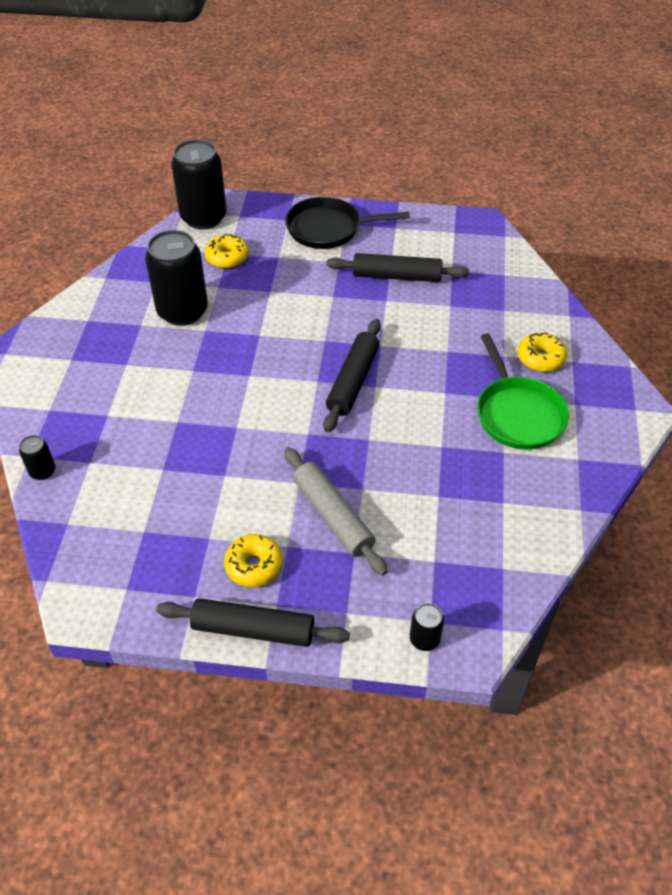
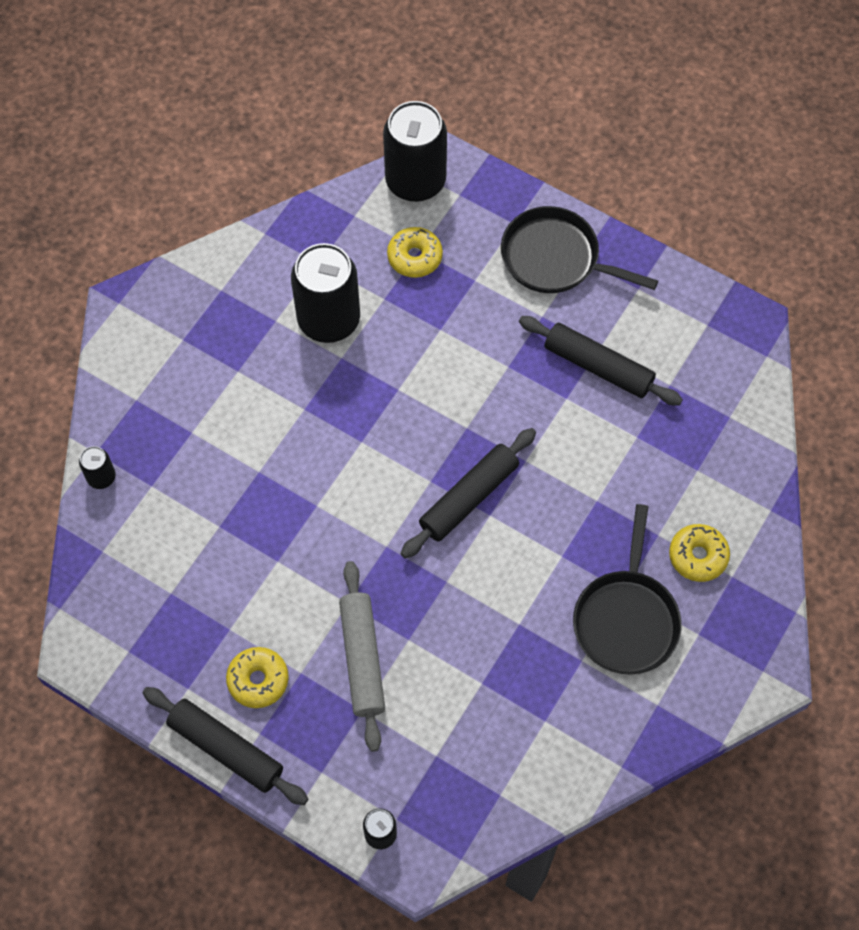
camera: 25 degrees right, 15 degrees up
(517, 414) = (626, 619): green pan -> black pan

